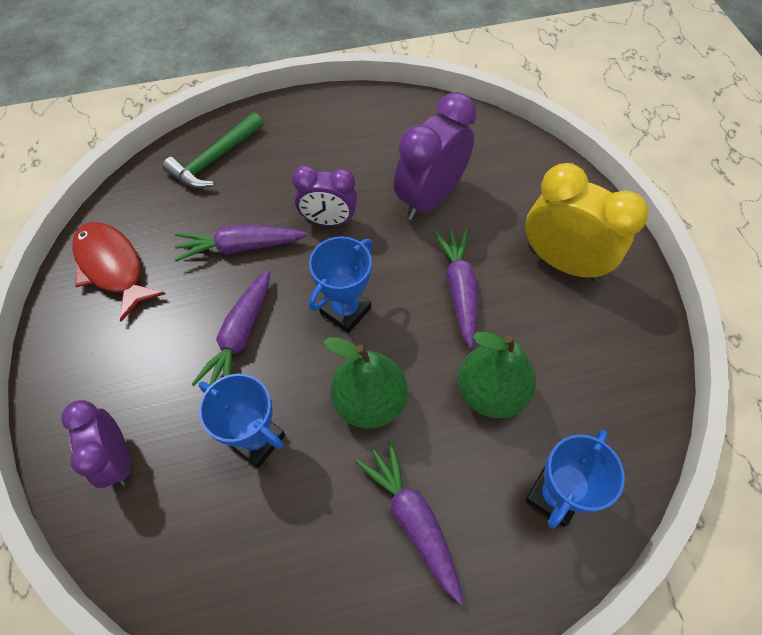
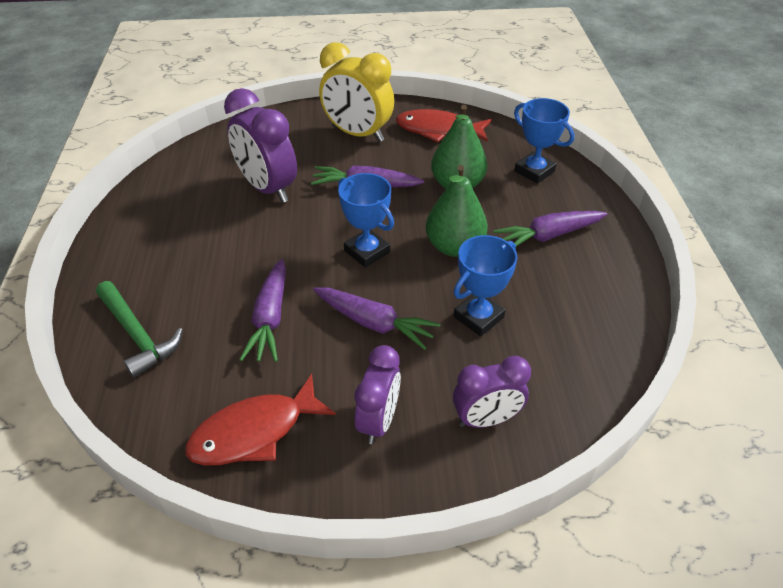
camera: 80 degrees left, 15 degrees down
(328, 221) = (265, 253): purple clock -> purple clock (378, 421)
(562, 262) = (357, 134): yellow clock -> yellow clock turned 105 degrees counterclockwise
(608, 354) = (438, 130): none -> red fish

